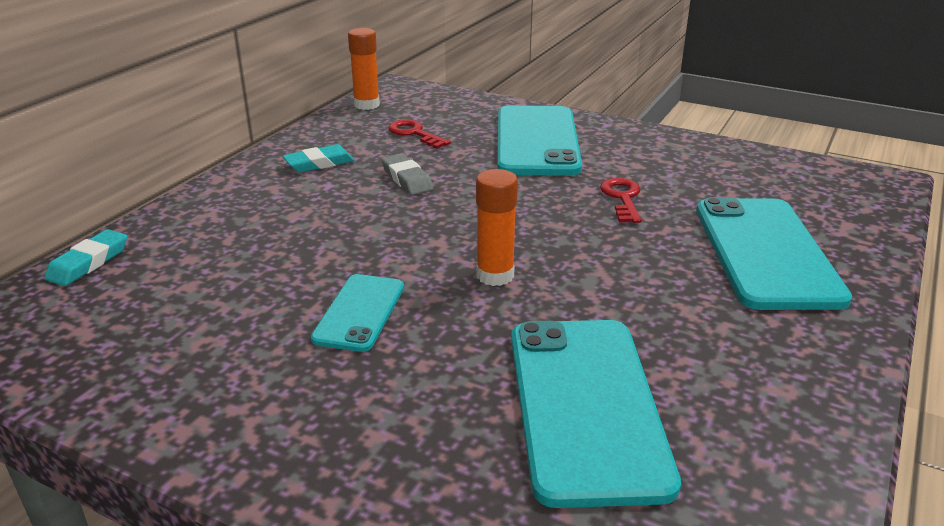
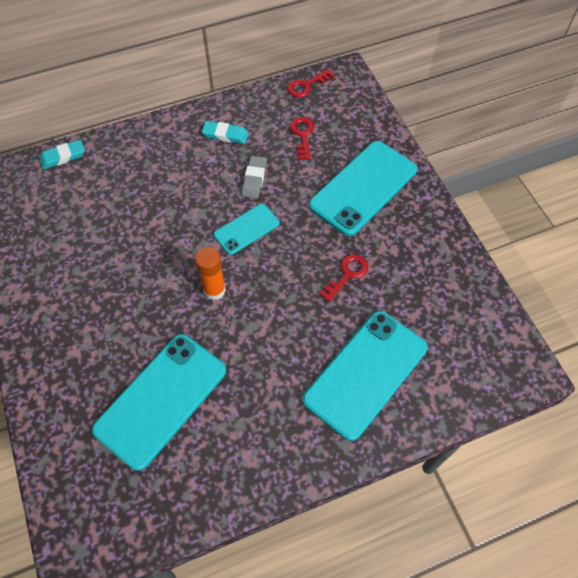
camera: 40 degrees right, 30 degrees up
(359, 312) = (134, 272): turquoise phone -> turquoise phone (246, 229)
(366, 105) = (307, 85): orange glue stick -> red key

